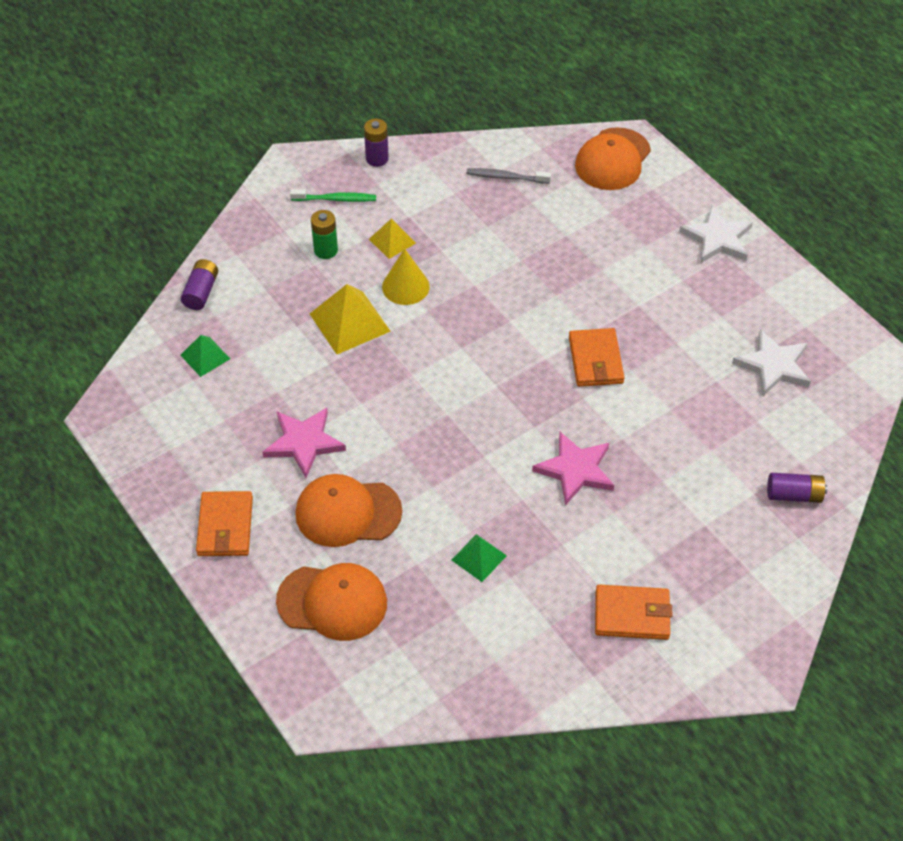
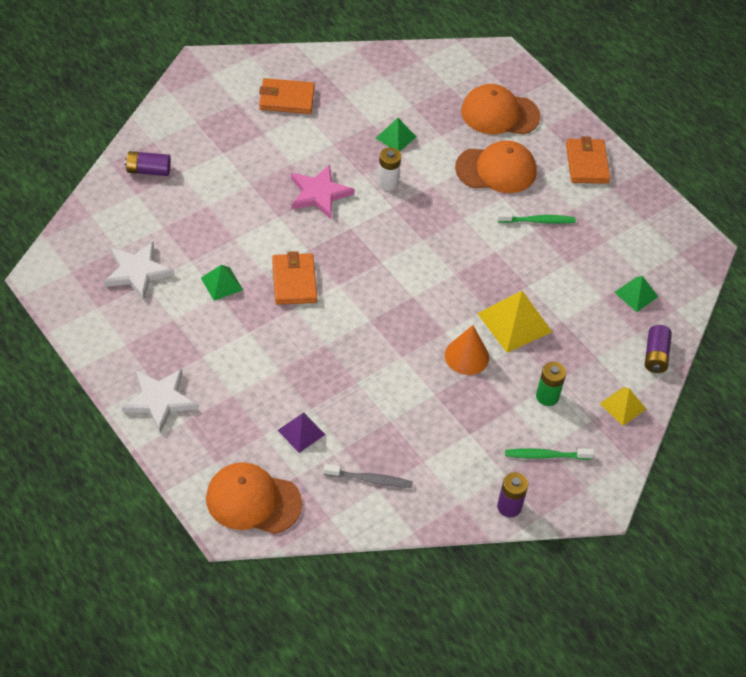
camera: 175 degrees right, 0 degrees up
(304, 443) = (538, 221): pink star -> green toothbrush
(392, 241) = (484, 405): yellow pyramid -> yellow pyramid (622, 406)
(405, 286) = (466, 356): yellow cone -> orange cone
(490, 488) = (387, 183): none -> white battery
(574, 214) = (301, 432): none -> purple pyramid
(613, 159) = (253, 501): orange cap -> orange cap turned 105 degrees counterclockwise
(676, 355) = (221, 283): none -> green pyramid

